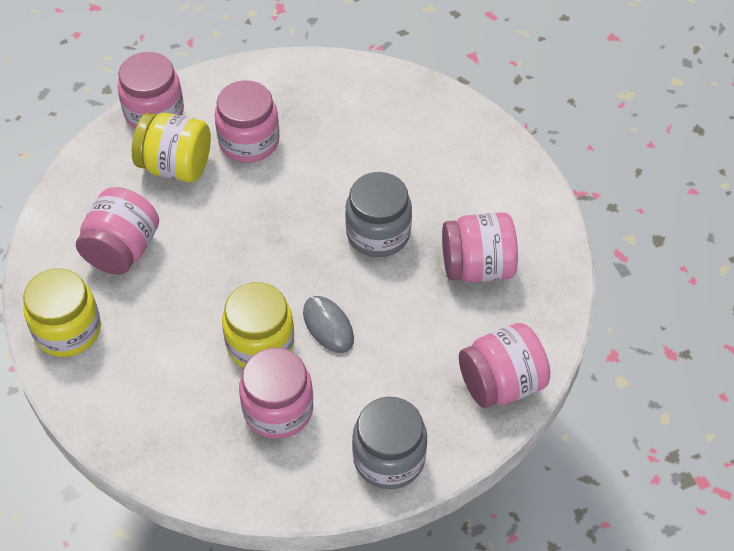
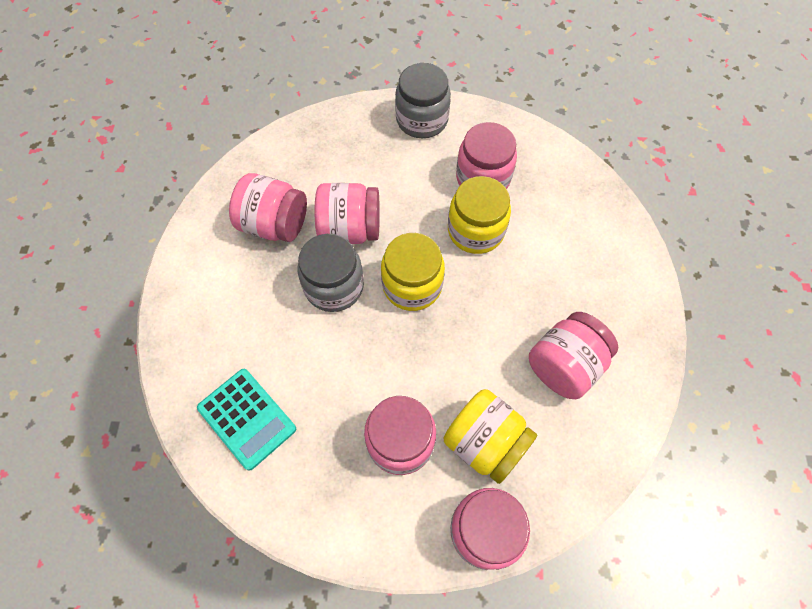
camera: 155 degrees left, 10 degrees up
(68, 330) = (630, 305): yellow jar -> yellow jar (412, 285)
(328, 326) = (417, 224): grey mouse -> none
(387, 110) = (247, 418): none -> turquoise calculator
(501, 383) = (317, 136): pink jar -> pink jar (350, 229)

